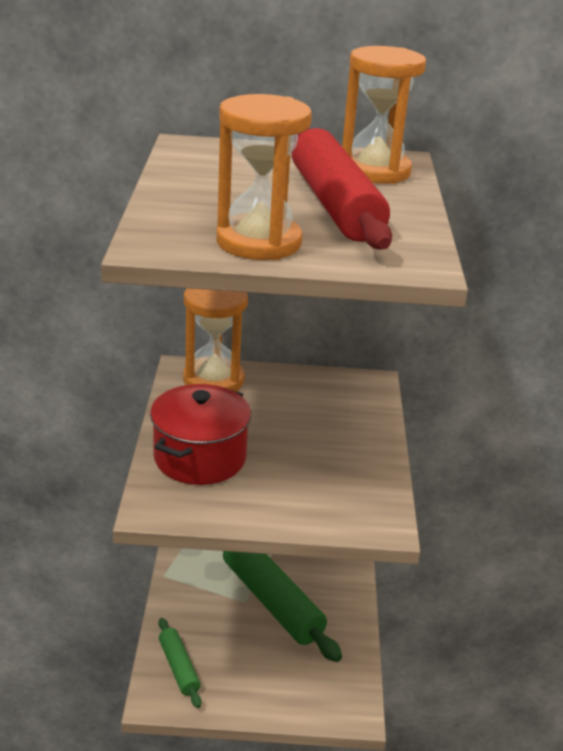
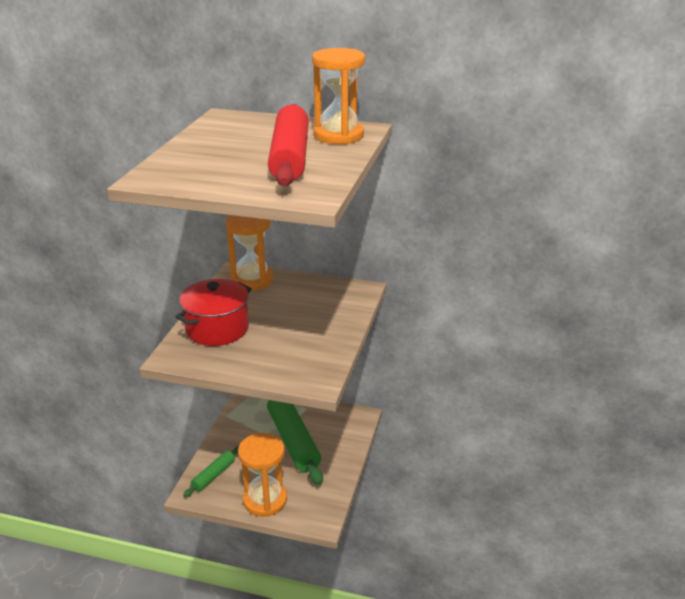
camera: 15 degrees right, 0 degrees up
(179, 667) = (213, 475): green rolling pin -> green rolling pin turned 45 degrees clockwise
(258, 242) = (217, 179): orange hourglass -> orange hourglass (265, 500)

